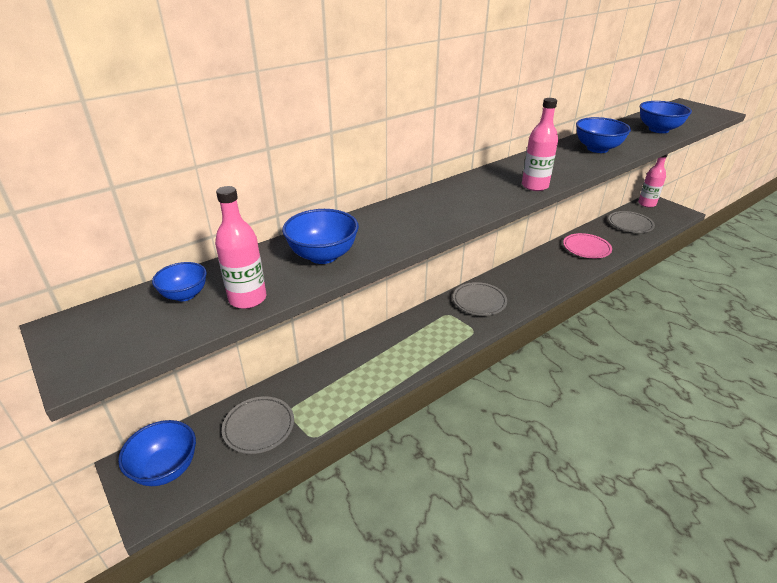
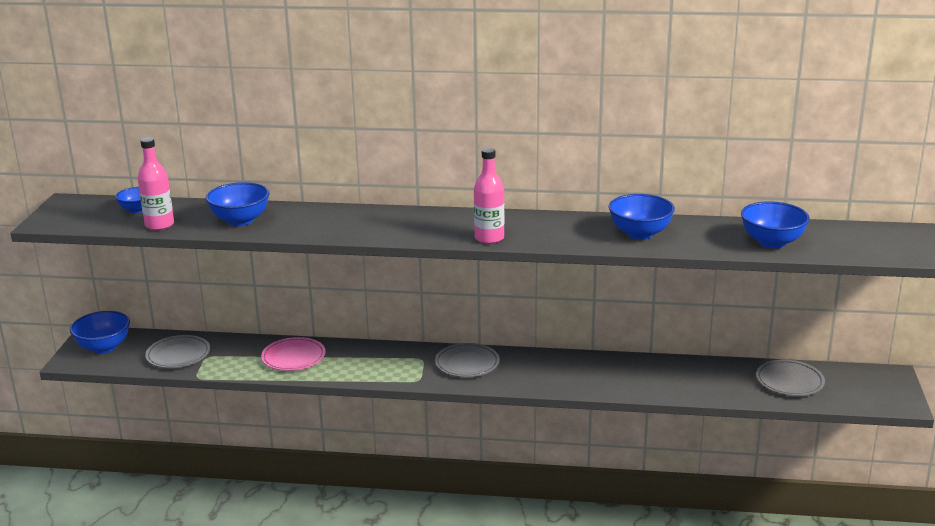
camera: 45 degrees right, 10 degrees down
(586, 248) = (675, 376): pink plate -> pink plate (293, 357)
(647, 204) = (872, 374): pink bottle -> none

